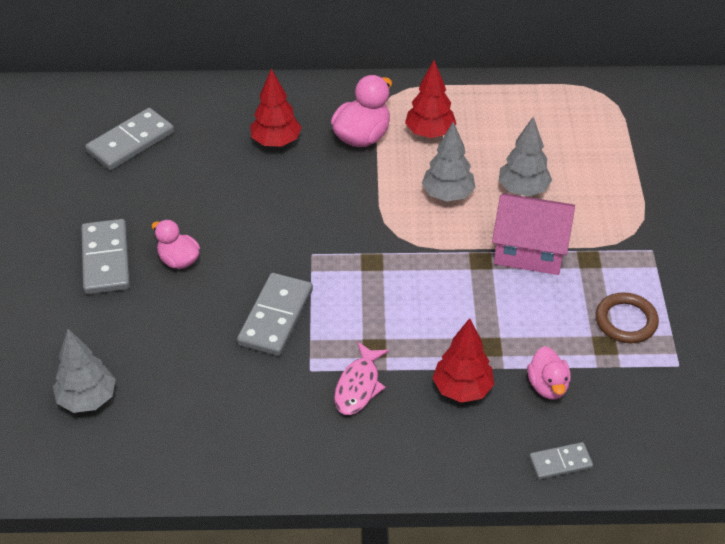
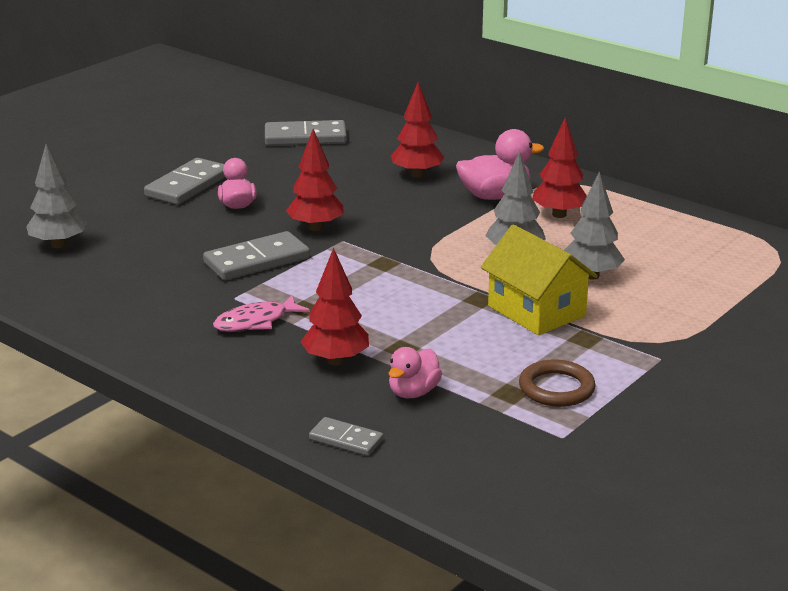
camera: 40 degrees right, 20 degrees down
(274, 251) = (316, 228): none -> red tree
(530, 250) = (536, 311): pink house -> yellow house

